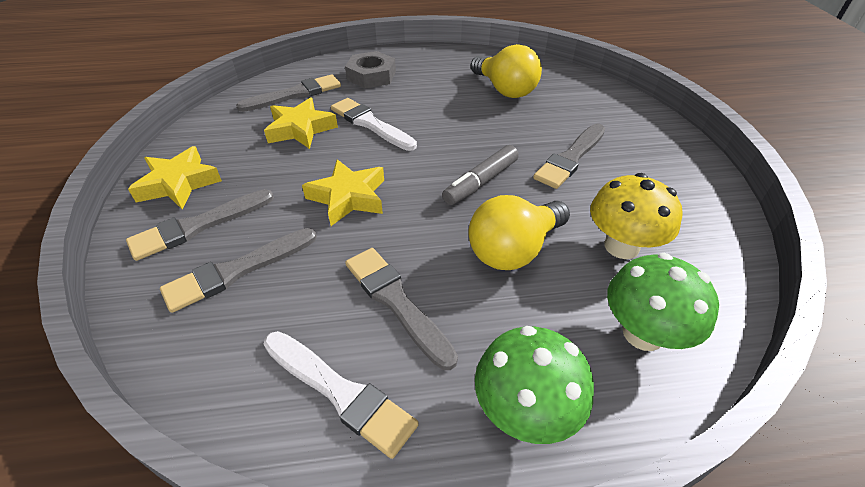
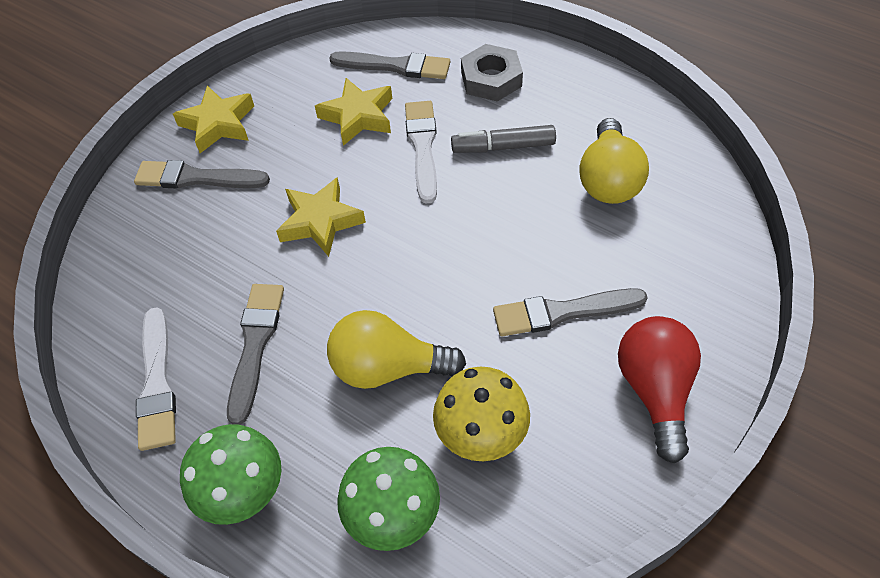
camera: 45 degrees right, 10 degrees up
(237, 271) = (185, 238): grey brush -> none
(480, 182) = (443, 280): grey marker -> grey marker (503, 147)
(667, 165) = (655, 391): none -> red light bulb

